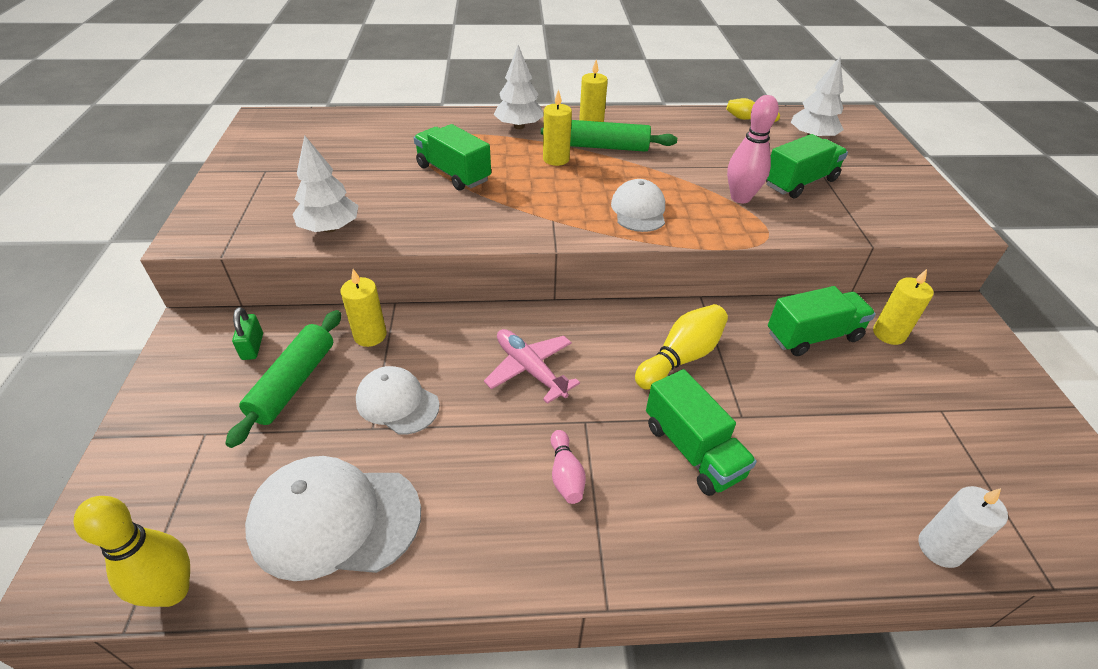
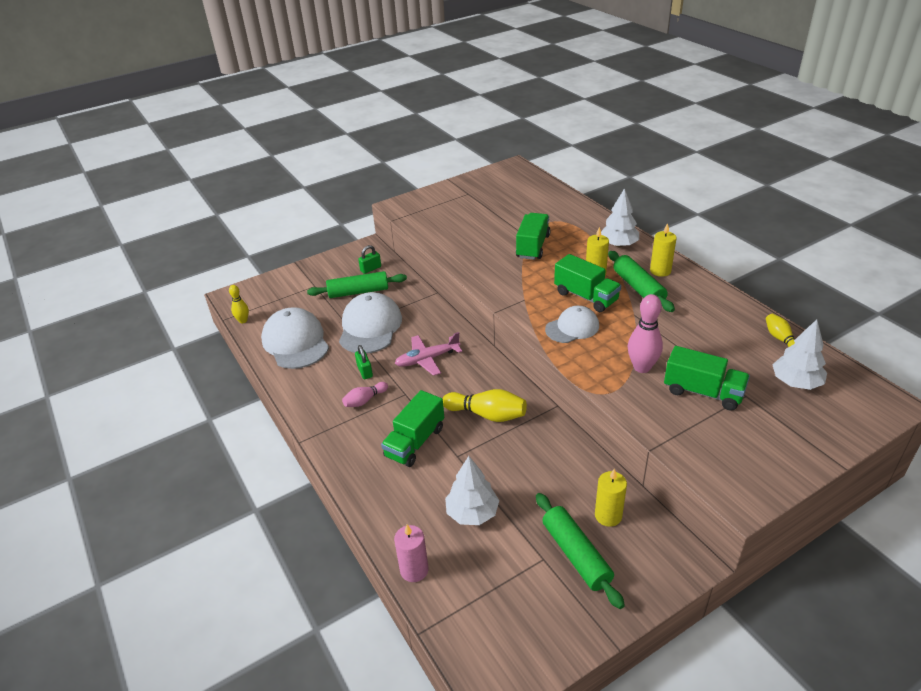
camera: 65 degrees right, 5 degrees down
(172, 591) = (243, 321): yellow bowling pin -> yellow bowling pin, size x0.60
(330, 228) = (440, 235): white tree -> white tree (472, 513)
(370, 335) = (406, 297): yellow candle -> none
(397, 402) = (370, 327): white cap -> white cap, size x1.62
(497, 449) = (365, 371): none -> green padlock
(530, 369) = (427, 359): pink plane -> pink plane turned 135 degrees counterclockwise
(813, 336) = (566, 473): green truck -> green truck (586, 297)
(940, 382) = (576, 555): none -> green rolling pin
(940, 548) = (414, 570): white candle -> pink candle

